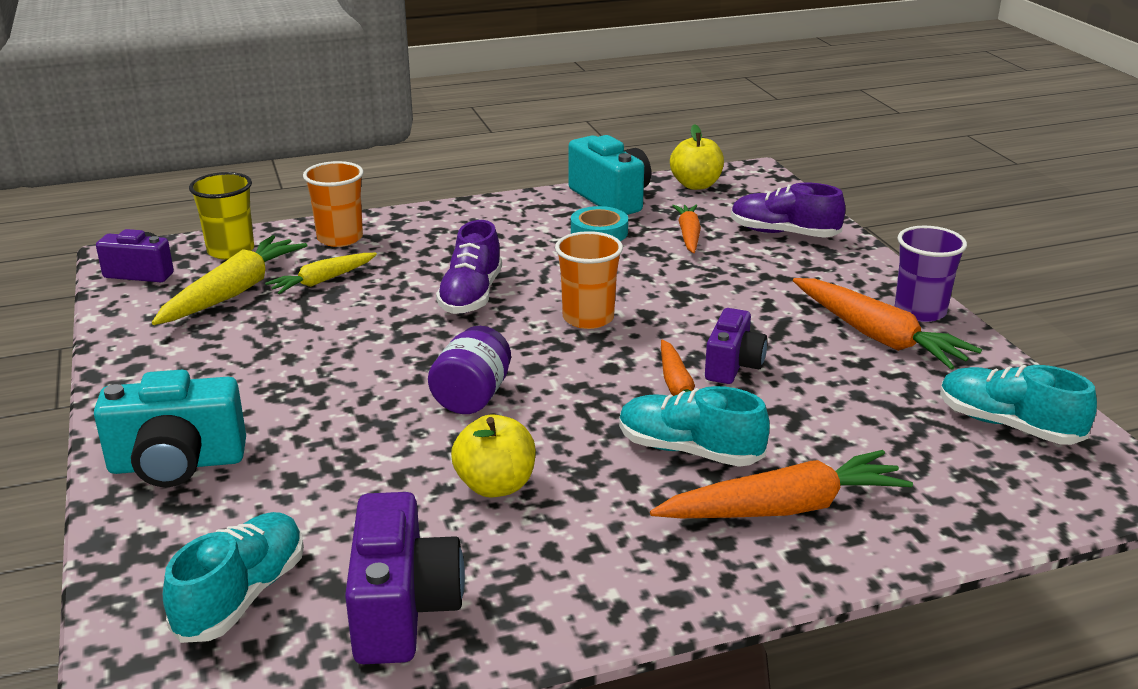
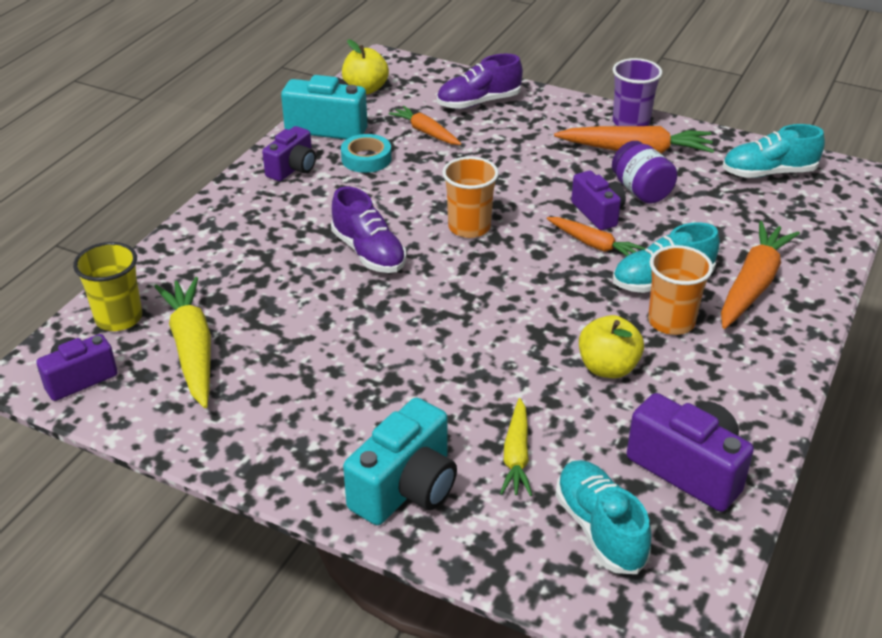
camera: 45 degrees left, 10 degrees up
(322, 281) = (243, 301): yellow carrot -> yellow carrot (516, 455)
(340, 238) = (189, 260): orange cup -> orange cup (671, 322)
(472, 396) = (497, 322): purple jar -> purple jar (641, 191)
(527, 214) = (293, 169): none -> purple camera

